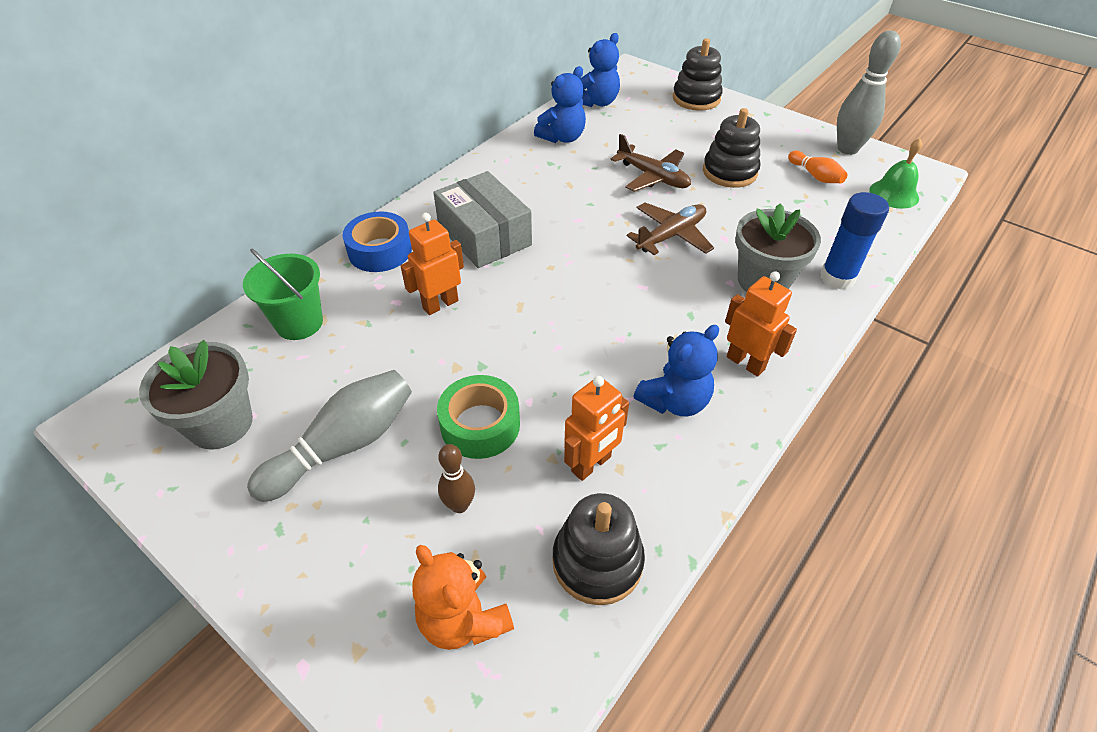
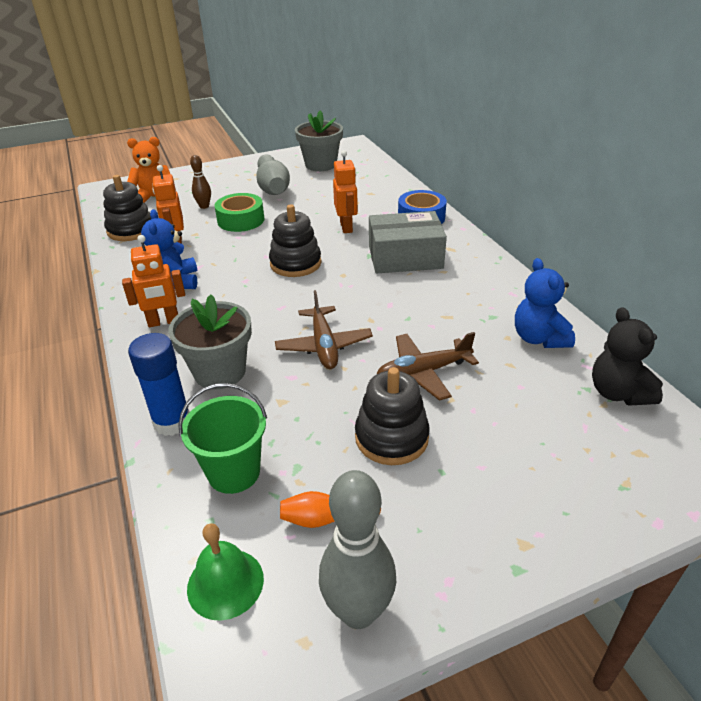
camera: 120 degrees right, 10 degrees down
(299, 323) = (373, 187): green bucket -> green bucket (234, 472)
(597, 102) = (618, 393): blue teddy bear -> black teddy bear
(696, 98) = (598, 501): black stacking toy -> black stacking toy (295, 263)

